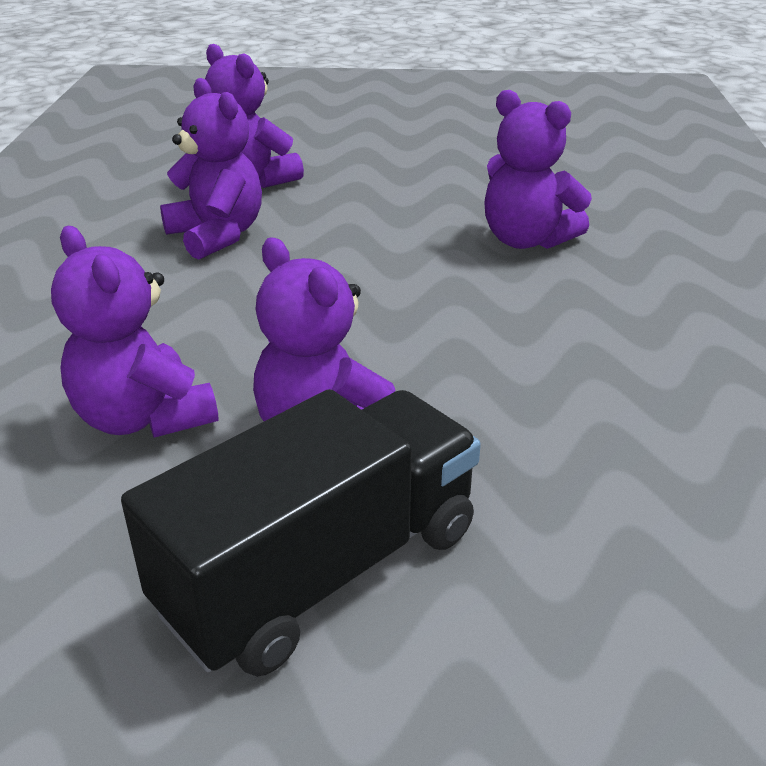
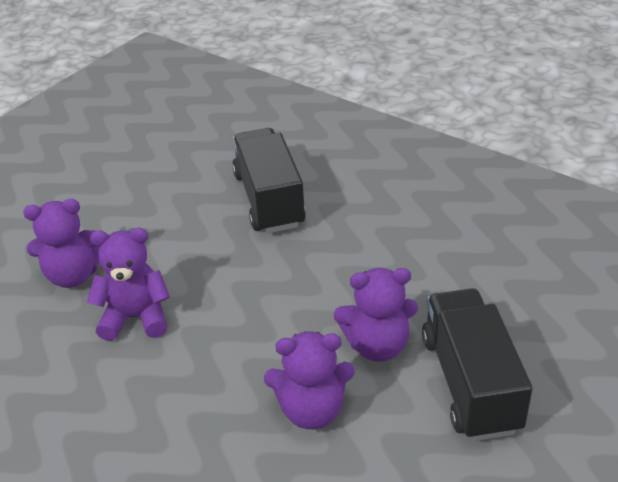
camera: 55 degrees left, 5 degrees up
(526, 240) = (269, 200): purple teddy bear -> black truck

